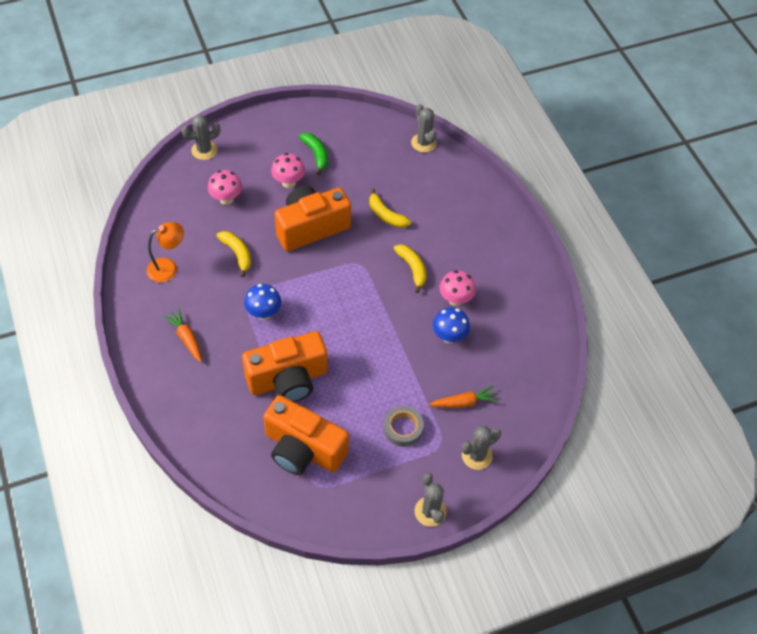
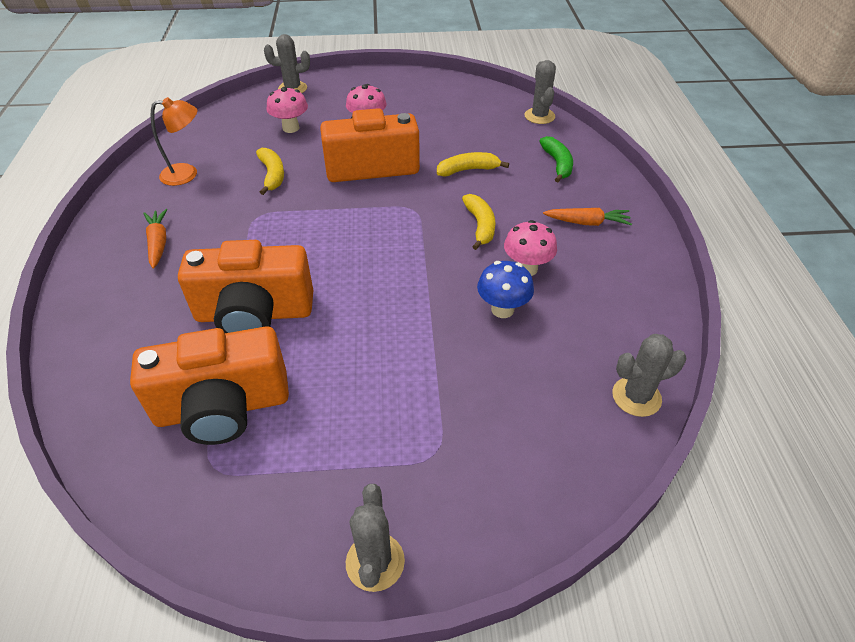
camera: 20 degrees right, 10 degrees down
(264, 313) = (267, 236): blue mushroom -> none
(303, 449) = (223, 407): orange camera -> orange camera turned 60 degrees counterclockwise
(316, 154) = (410, 108): green banana -> green banana (557, 164)
(386, 215) = (468, 170): yellow banana -> yellow banana turned 105 degrees clockwise
(403, 428) = (385, 415): grey tape -> none
(464, 402) = (495, 400): orange carrot -> orange carrot (587, 223)
(477, 455) = (490, 487): grey cactus -> grey cactus (636, 397)

